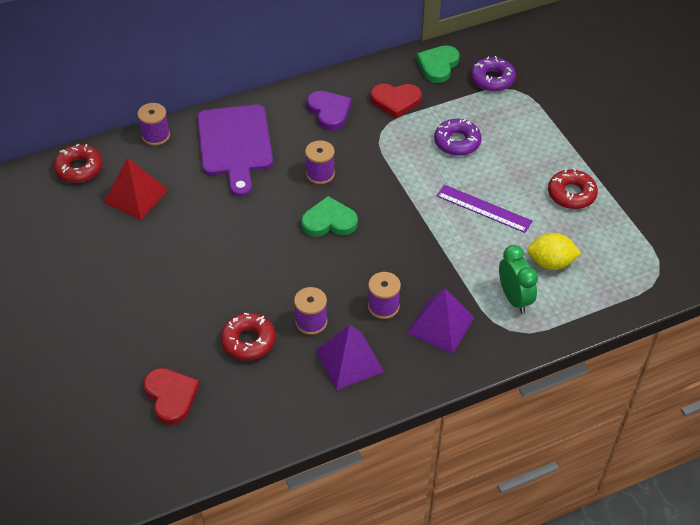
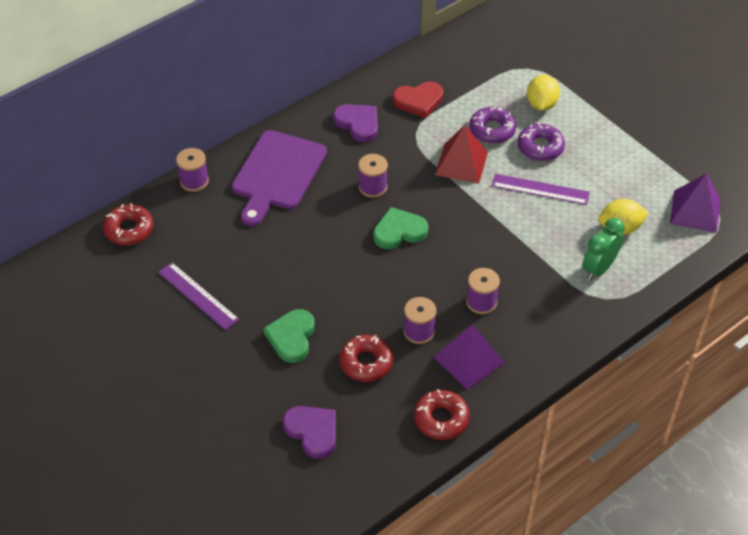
camera: 15 degrees left, 0 degrees up
(116, 243) = (198, 296): none -> purple ruler
(136, 196) = (198, 245): red pyramid -> red pyramid (461, 163)
(171, 396) = (312, 431): red heart -> purple heart
(235, 144) = (277, 174): purple cutting board -> purple cutting board turned 45 degrees clockwise
(438, 65) = (446, 58): green heart -> green heart (291, 337)
(440, 325) = (541, 308): purple pyramid -> purple pyramid (695, 211)
(492, 79) = (503, 62): purple donut -> purple donut (540, 147)
(514, 298) = (599, 268): green clock -> green clock turned 105 degrees counterclockwise
(515, 126) = (541, 104): none -> yellow lemon
(571, 194) = (616, 159): red donut -> red donut (441, 419)

